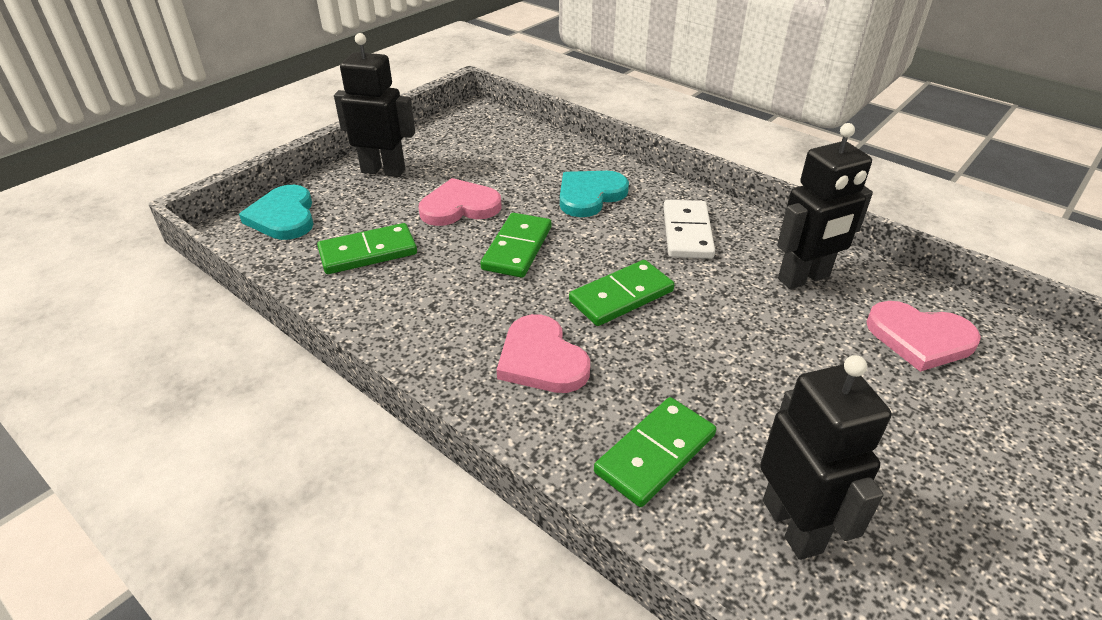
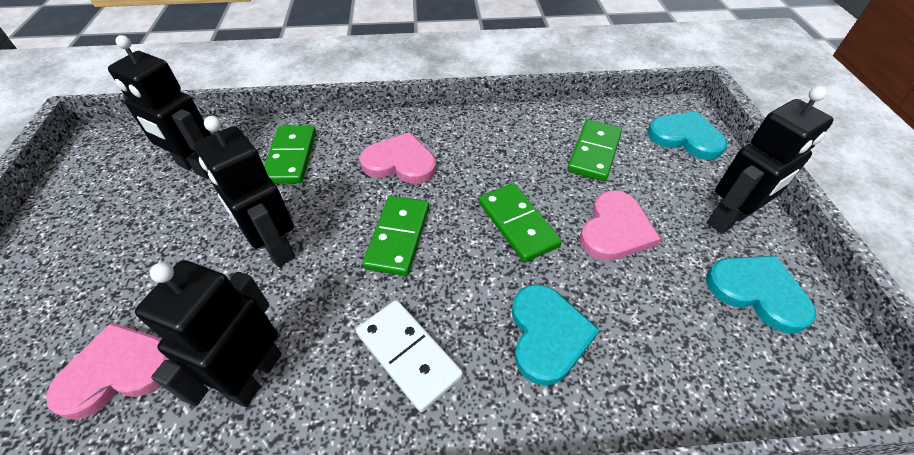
camera: 135 degrees right, 10 degrees up
(446, 146) = (757, 292): none -> turquoise heart
(740, 354) = (275, 248): none -> black robot

